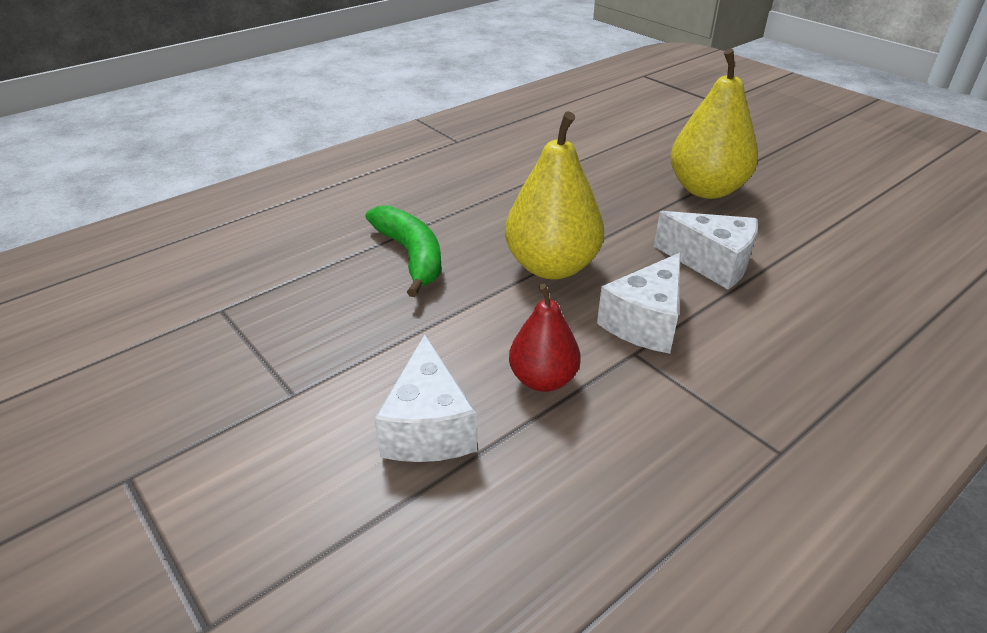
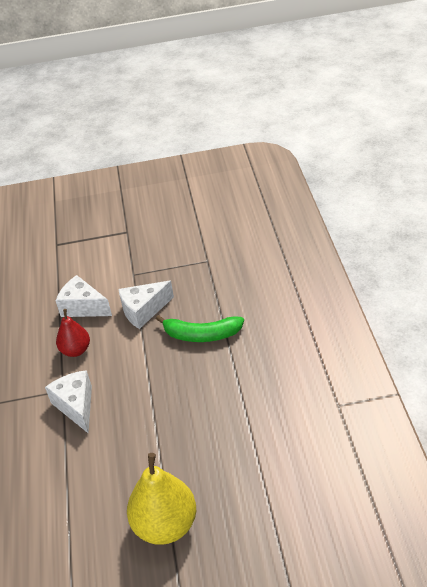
camera: 125 degrees right, 5 degrees up
(551, 266) = (147, 389): yellow pear -> none
(711, 263) = (92, 467): white cheese -> white cheese (143, 311)

